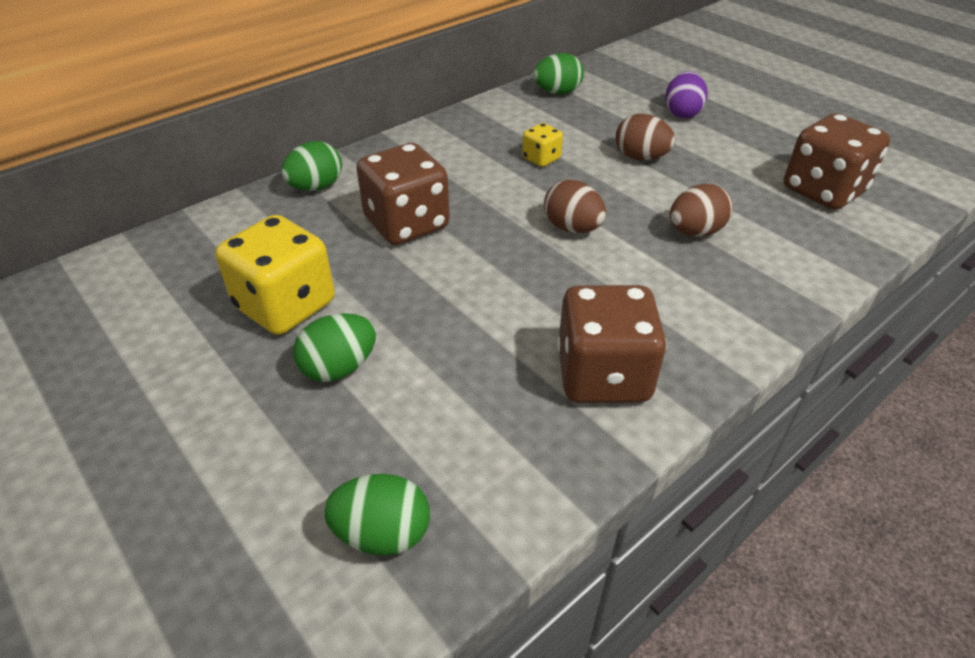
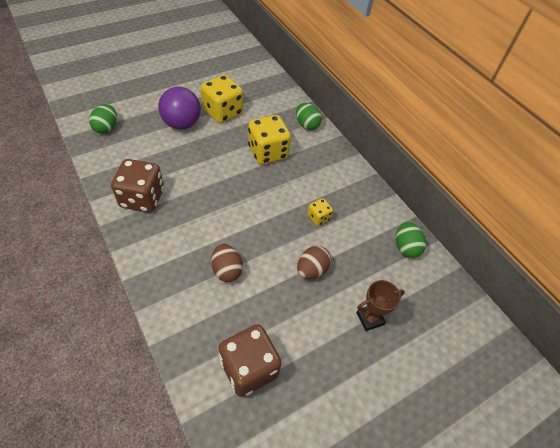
camera: 95 degrees right, 10 degrees up
(339, 368) = (182, 124): green egg -> purple ball
(406, 224) = (268, 152): brown dice -> yellow dice
(572, 228) = (246, 214): brown egg -> none
(682, 113) = (370, 318): purple egg -> brown trophy

